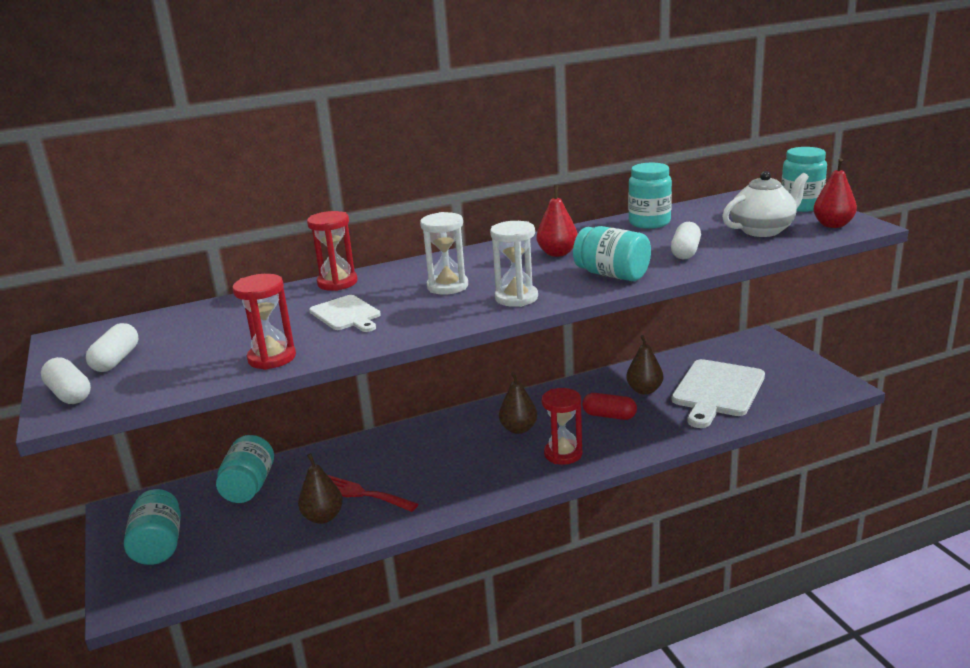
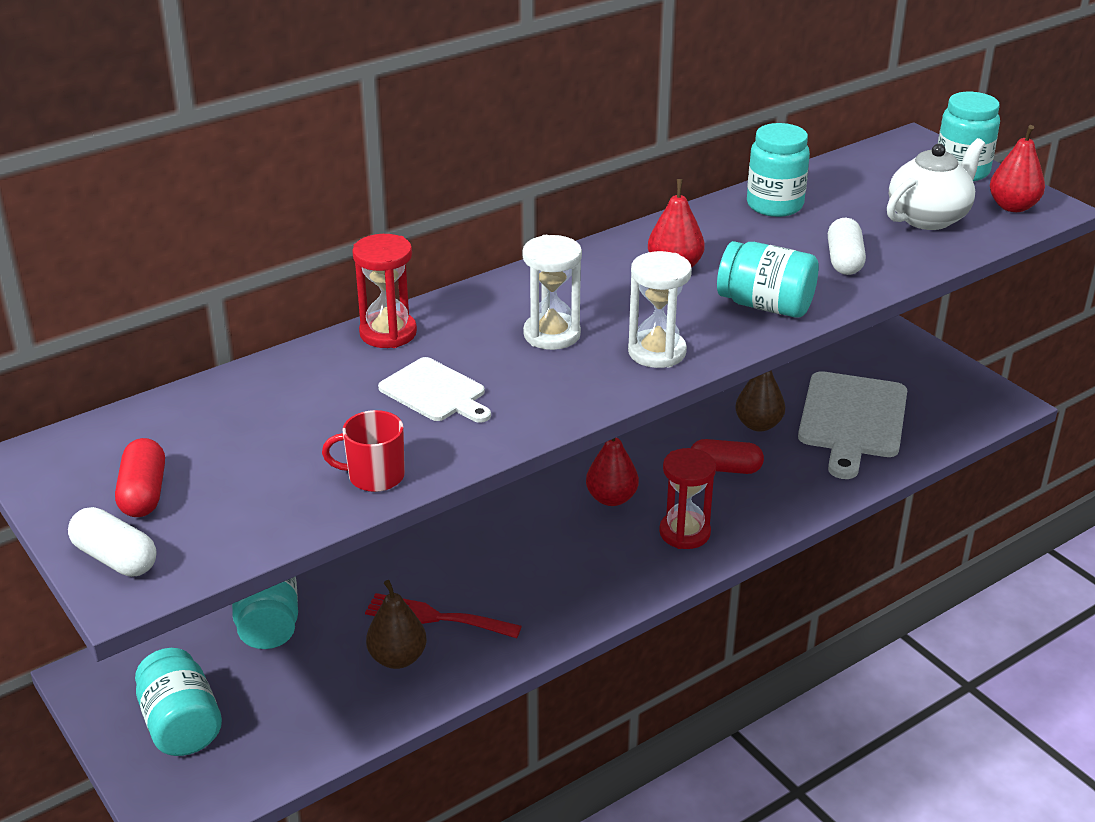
camera: 15 degrees left, 10 degrees up
(116, 360) = (143, 493): white capsule -> red capsule
(272, 358) = (374, 476): red hourglass -> red mug
(518, 429) = (611, 498): brown pear -> red pear

